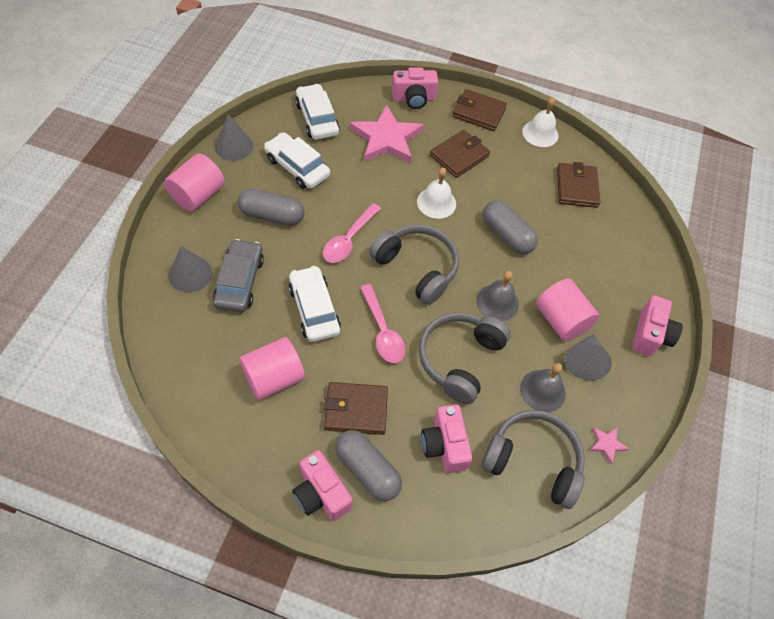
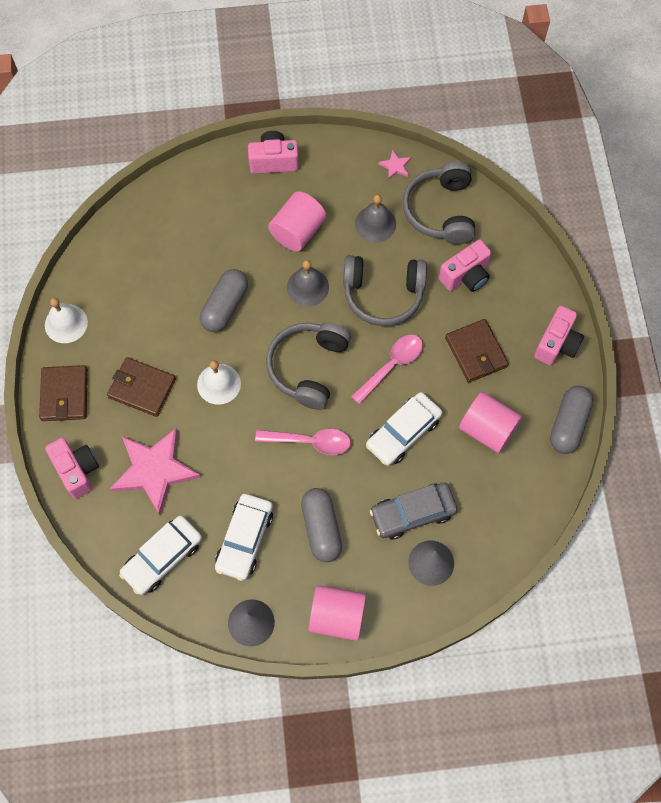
camera: 110 degrees left, 10 degrees up
(367, 470) = (519, 321): grey capsule -> grey capsule (568, 424)
(576, 187) = (128, 266): brown wallet -> none
(584, 361) = (329, 202): grey cone -> none

